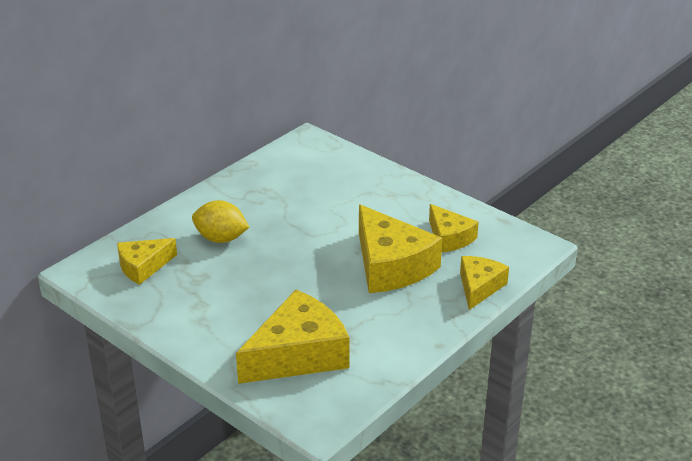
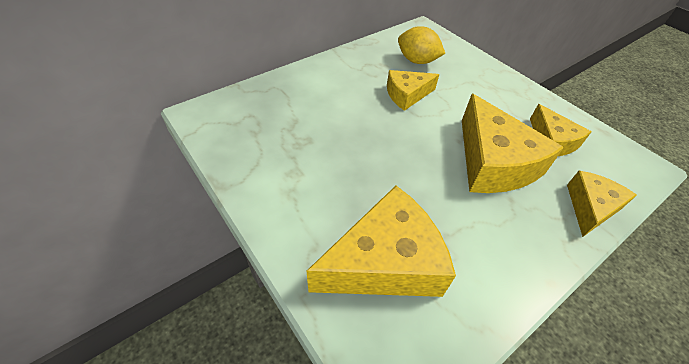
camera: 10 degrees right, 15 degrees up
(143, 267) = (254, 120): yellow cheese -> yellow cheese (407, 95)
(221, 238) = (333, 104): yellow lemon -> yellow lemon (417, 61)

